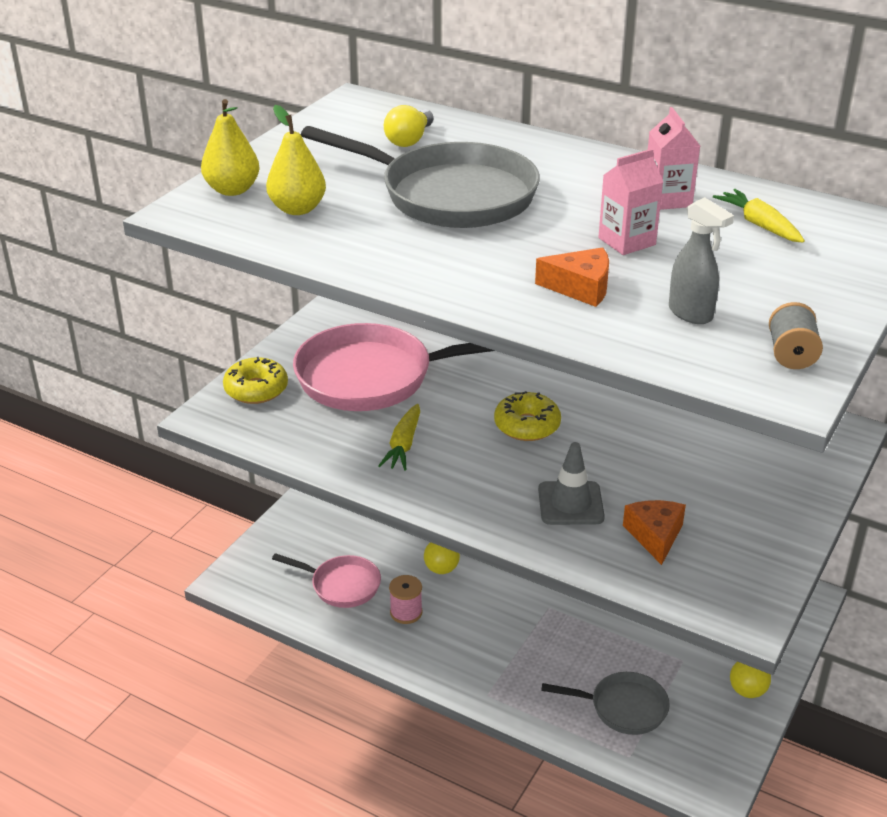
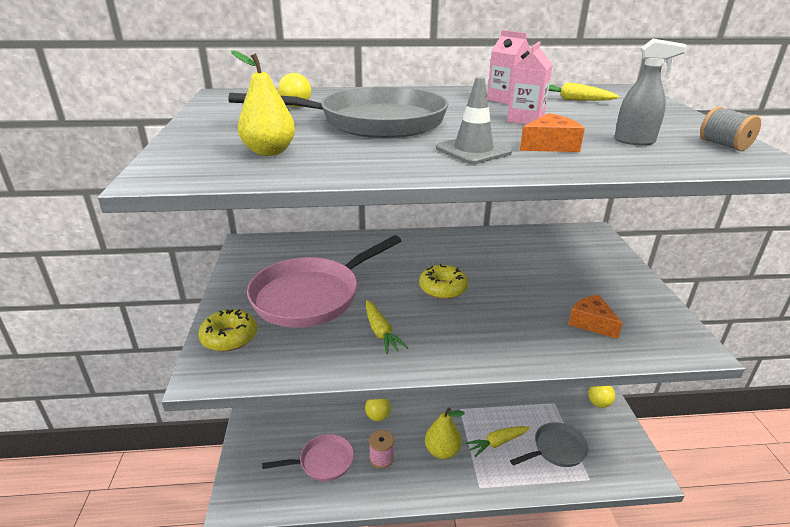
camera: 35 degrees left, 5 degrees down
(232, 190) = (191, 153): yellow pear -> yellow pear (442, 451)
(556, 664) = (497, 443): none -> yellow carrot
(570, 503) = (525, 324): grey traffic cone -> grey traffic cone (473, 150)

